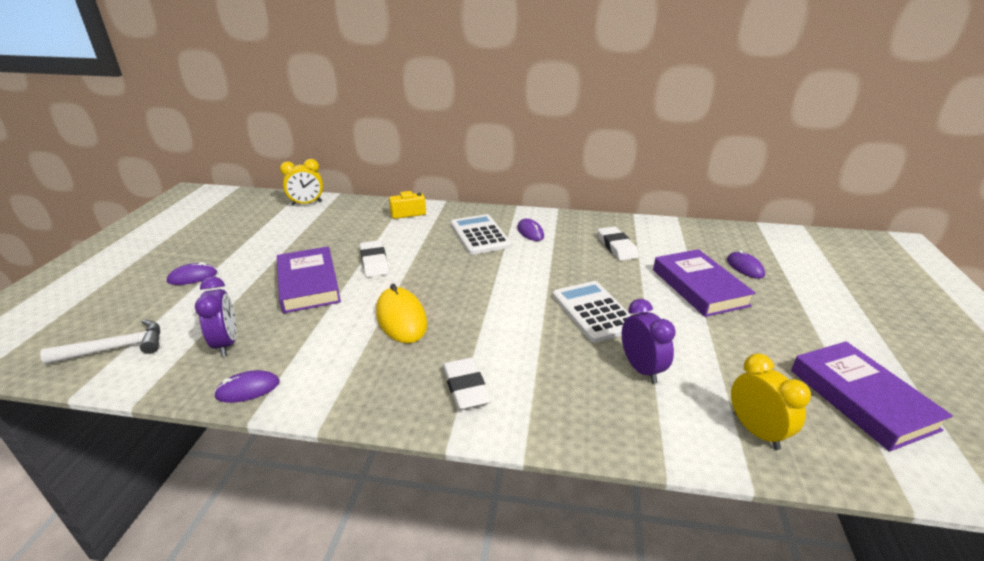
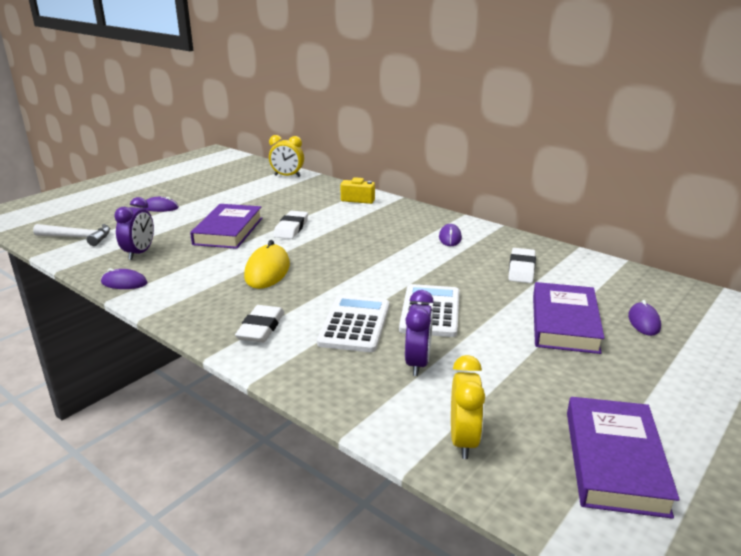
camera: 30 degrees right, 5 degrees down
(480, 235) = (400, 229): white calculator -> white calculator (354, 324)

